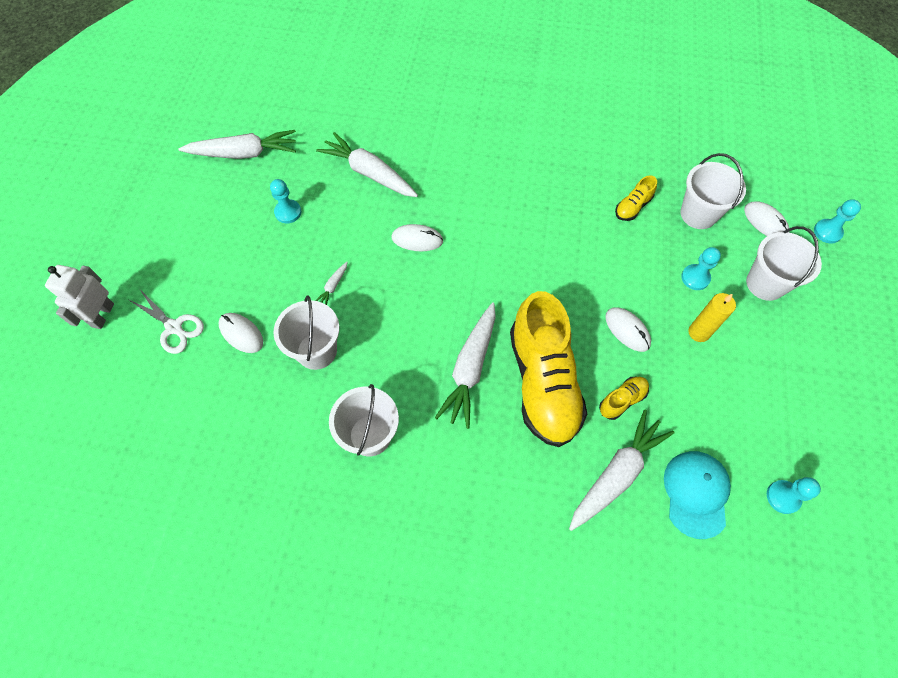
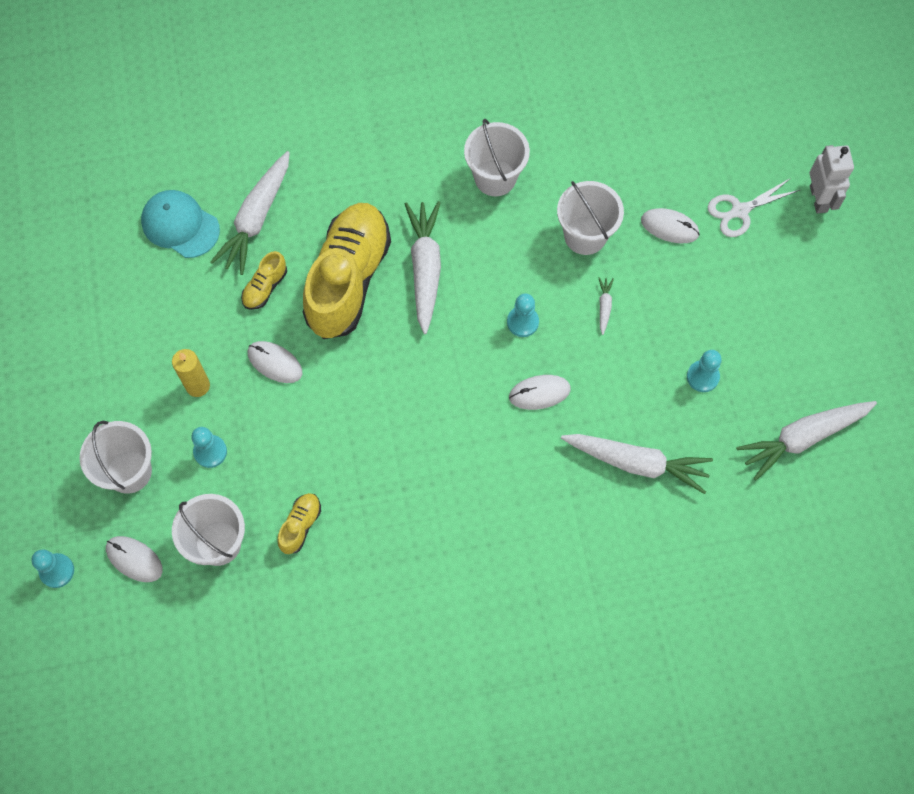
camera: 160 degrees right, 5 degrees up
(174, 327) = (740, 211): white scissors -> white scissors turned 45 degrees counterclockwise
(543, 382) = (348, 279): yellow shoe -> yellow shoe turned 45 degrees clockwise
(696, 493) = (180, 225): turquoise cap -> turquoise cap turned 135 degrees clockwise
(783, 497) = (99, 248): turquoise pawn -> turquoise pawn (522, 322)

